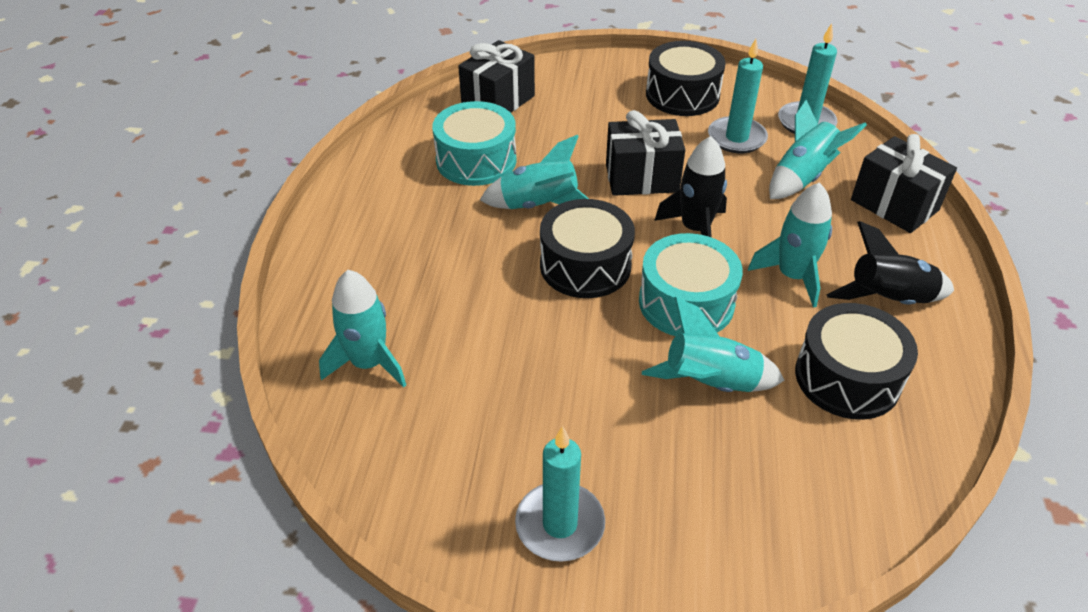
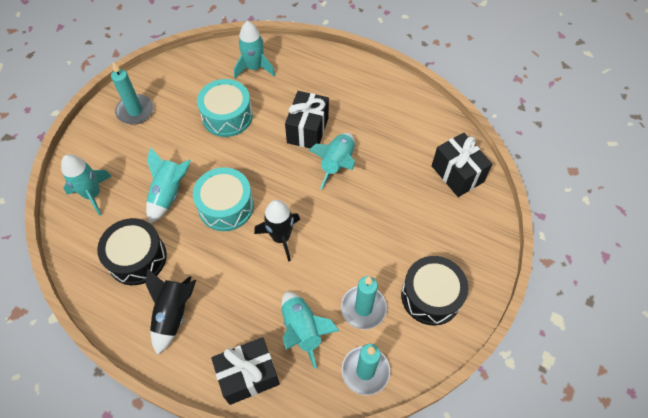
camera: 110 degrees right, 15 degrees up
(476, 160) = (393, 145): turquoise drum -> turquoise drum (227, 116)
(585, 265) = (276, 170): black drum -> none
(642, 178) = (341, 228): black gift -> black gift (307, 130)
(792, 276) = (218, 271): turquoise rocket -> turquoise rocket (93, 194)

